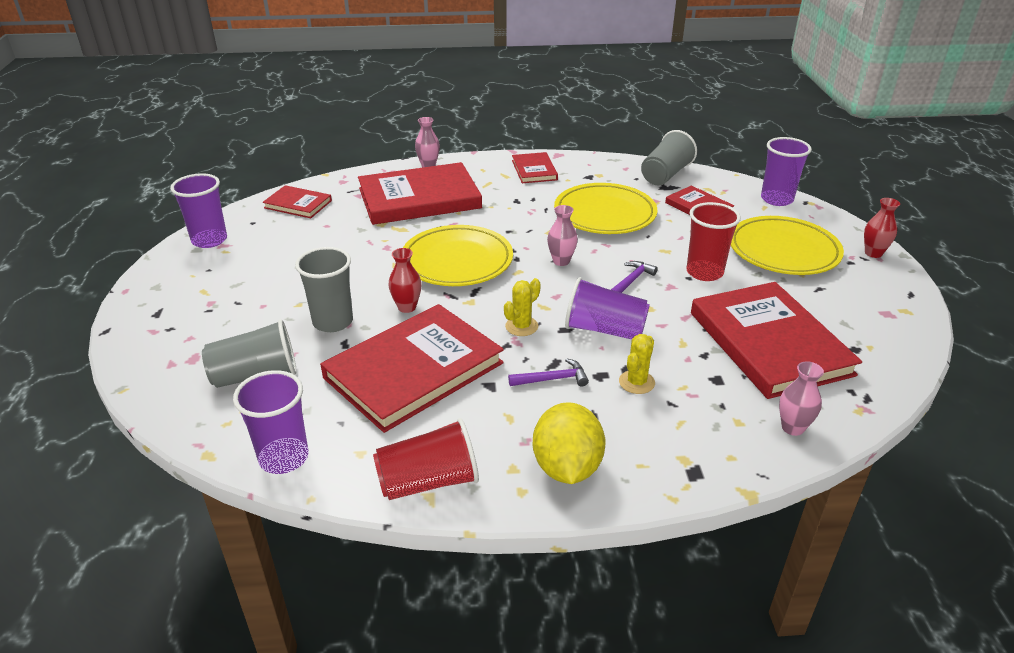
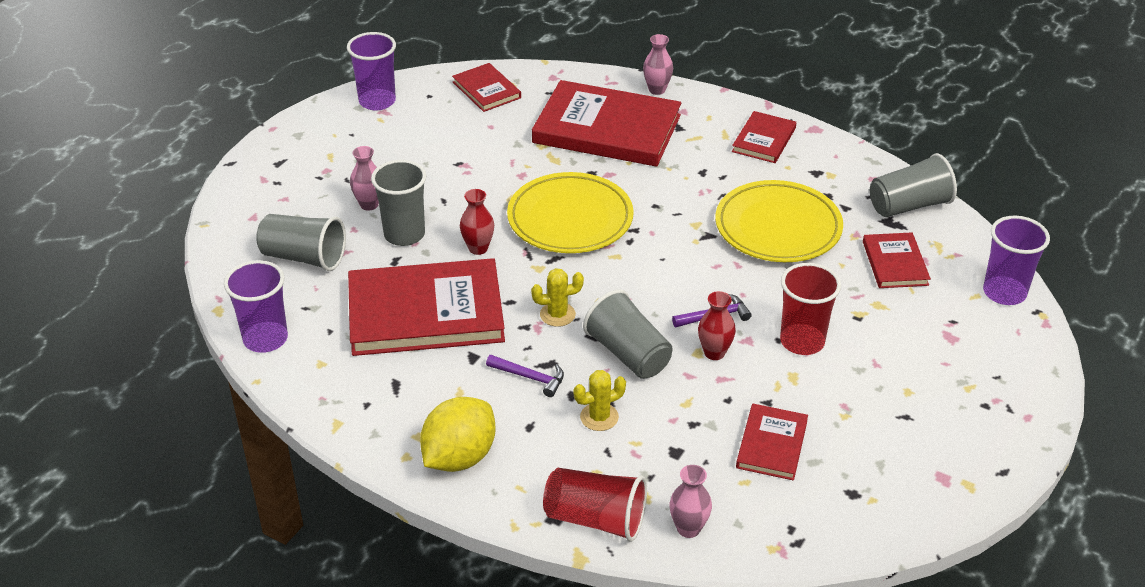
camera: 35 degrees right, 5 degrees up
(428, 482) = (347, 412): red cup -> red cup (595, 519)
(561, 261) = (669, 263): pink vase -> pink vase (369, 204)
(604, 330) = (628, 354): purple cup -> grey cup
(769, 343) = (772, 444): red book -> red book, size x0.50
(783, 251) = (923, 357): yellow plate -> none
(873, 253) = (1028, 408): red vase -> red vase (714, 353)

